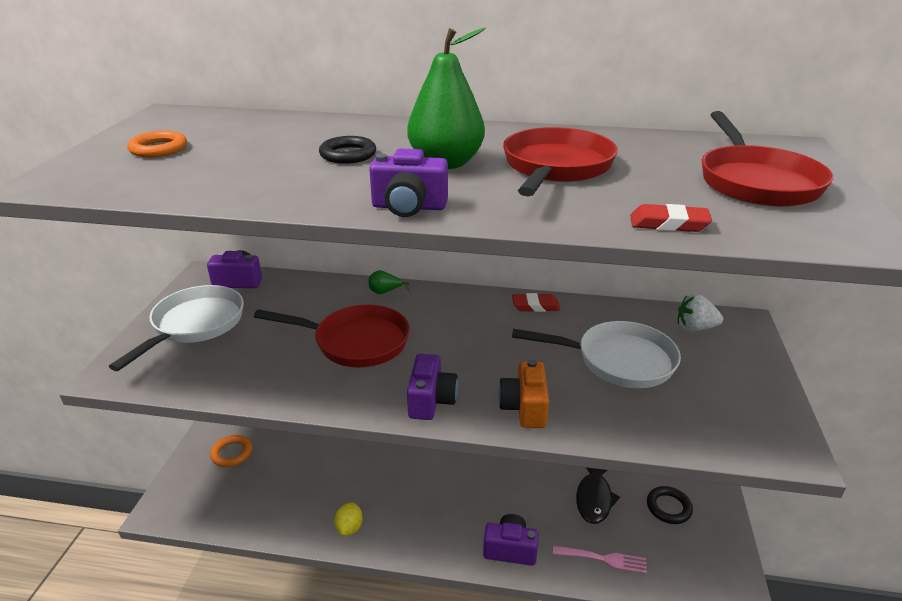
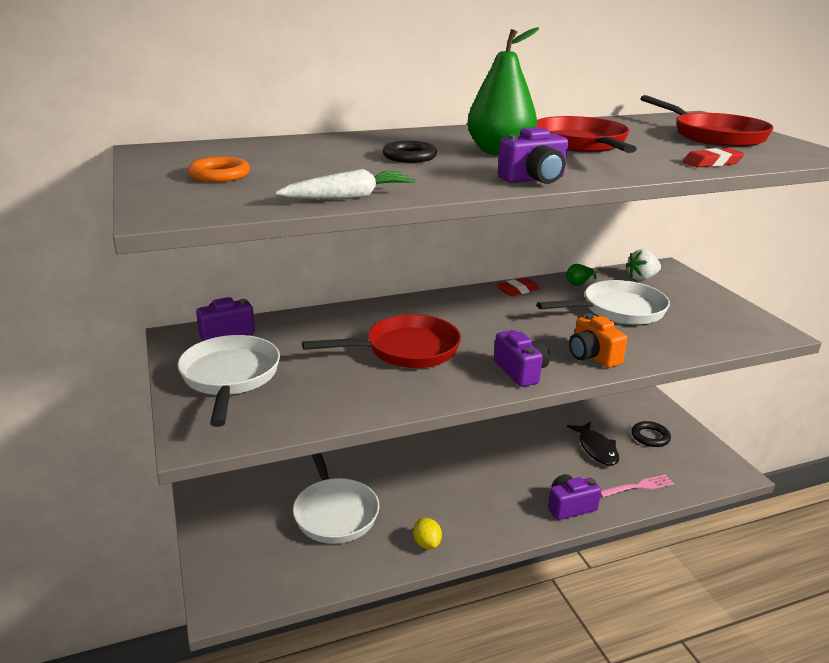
camera: 30 degrees left, 5 degrees down
(202, 195) = (349, 197): none -> white carrot
(232, 453) = (249, 529): orange ring -> none
(303, 465) = (334, 512): none -> white pan
(385, 292) = (382, 309): green pear -> green pear (579, 283)

